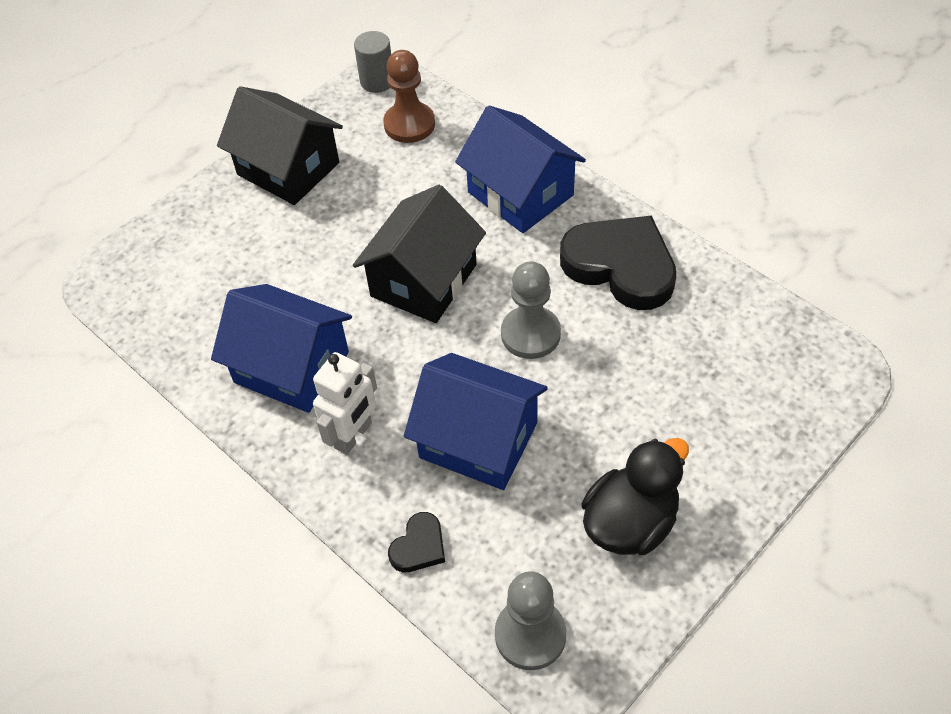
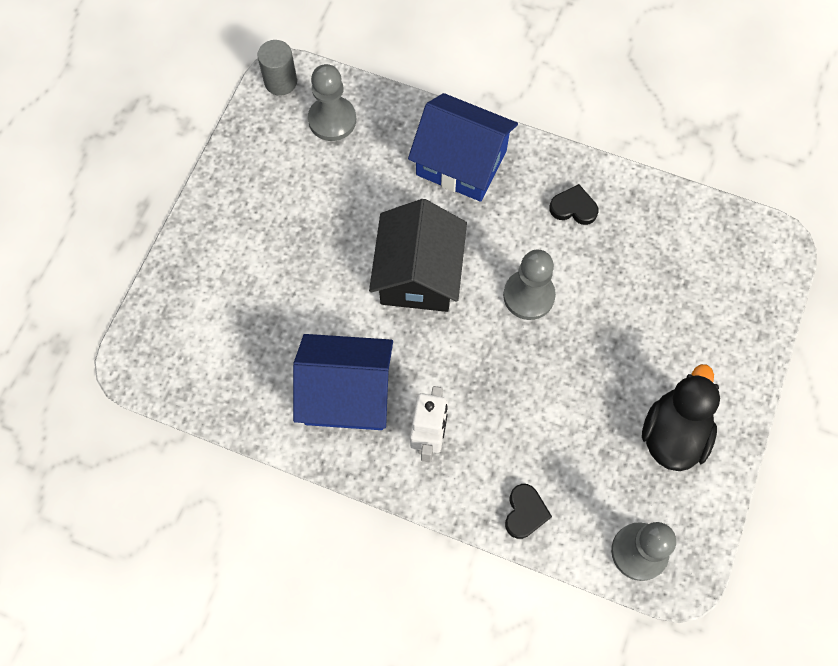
camera: 25 degrees left, 15 degrees up
(288, 169) = (245, 199): black house -> none
(409, 124) = (332, 120): brown pawn -> grey pawn
(478, 440) = (529, 405): blue house -> none
(621, 266) = (573, 208): black heart -> black heart, size x0.46

